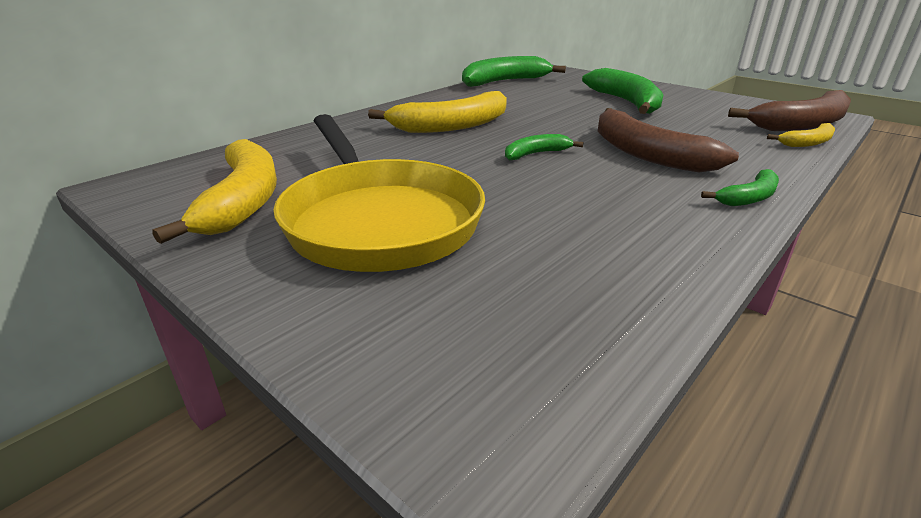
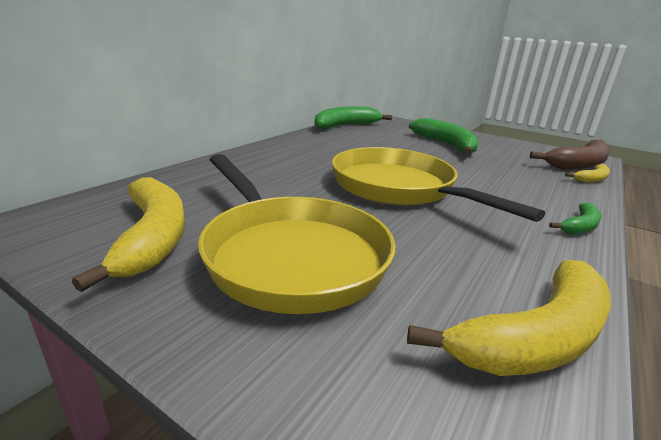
camera: 10 degrees left, 5 degrees down
(452, 126) = (319, 163): yellow banana -> yellow banana (537, 337)
(535, 154) = (398, 188): green banana -> yellow pan
(646, 154) = (483, 188): brown banana -> none

